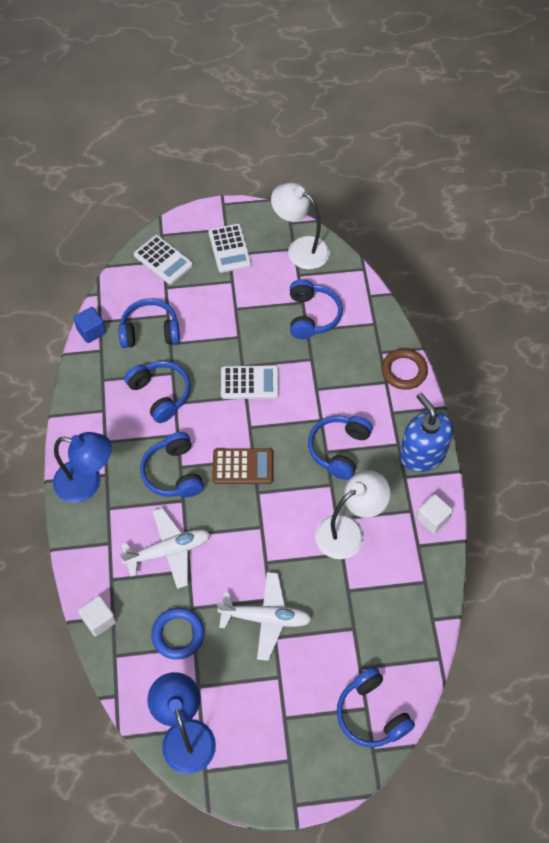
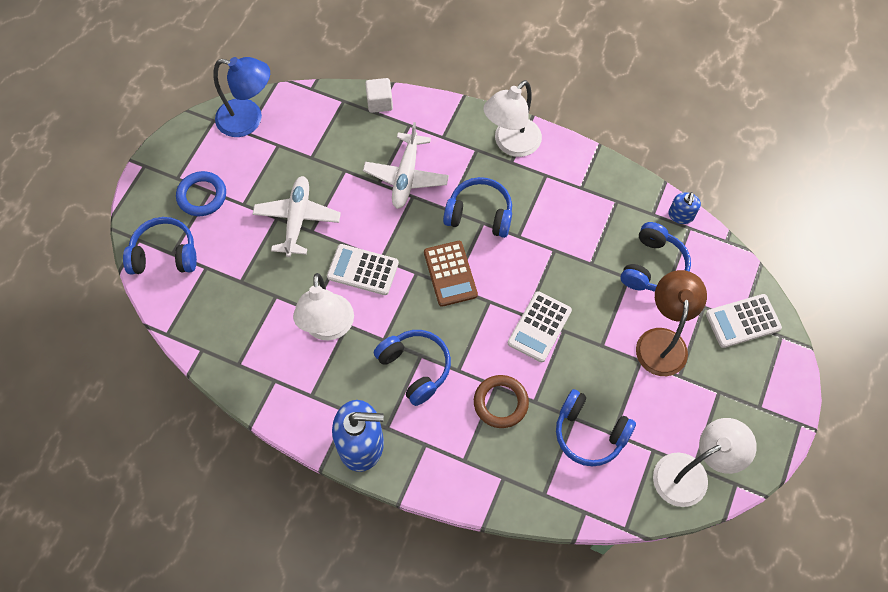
camera: 120 degrees right, 5 degrees up
(87, 483) = (511, 144): blue lamp -> white lamp
(91, 331) = (681, 215): blue cube -> blue soap dispenser
(160, 394) = (571, 242): blue headphones -> none
(178, 634) = (329, 150): blue ring -> blue ring (202, 196)
(211, 301) = (662, 341): none -> brown lamp
(229, 248) = (727, 396): white calculator -> white calculator (363, 270)
(243, 466) = (450, 274): brown calculator -> brown calculator turned 45 degrees counterclockwise
(266, 618) = (297, 219): white plane -> white plane turned 150 degrees clockwise
(404, 371) = (466, 487): brown ring -> brown ring (500, 403)
(432, 519) = (290, 410): white cube -> none

